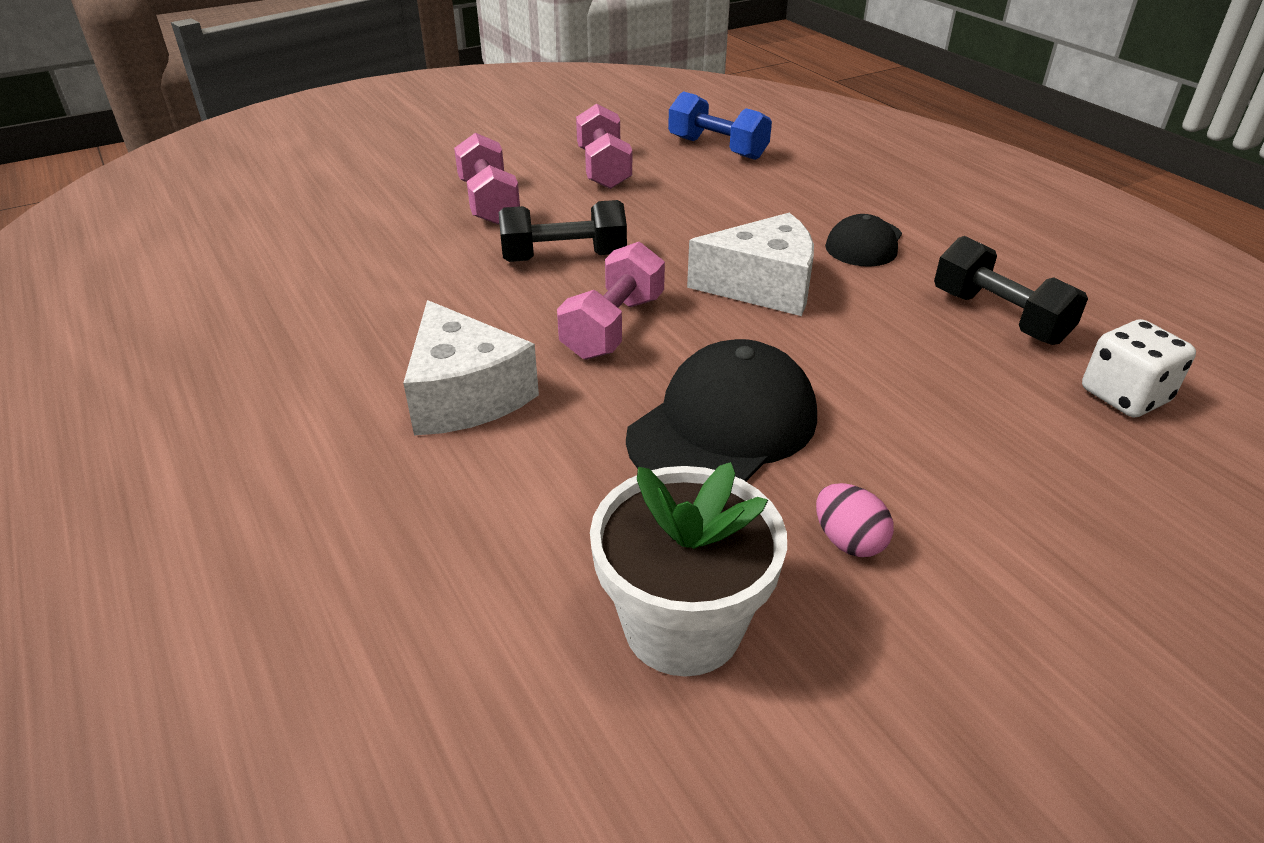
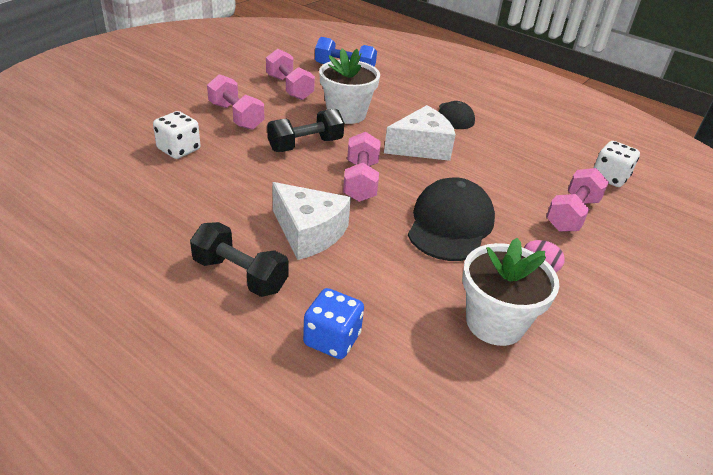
camera: 25 degrees left, 0 degrees up
(368, 240) = (179, 149): none -> white dice
(368, 580) = (332, 339): none -> blue dice
(668, 218) = (346, 114): none -> white flower pot
(990, 452) = (572, 214): none -> pink dumbbell
(999, 317) = (538, 147): black dumbbell -> black dumbbell (240, 275)

